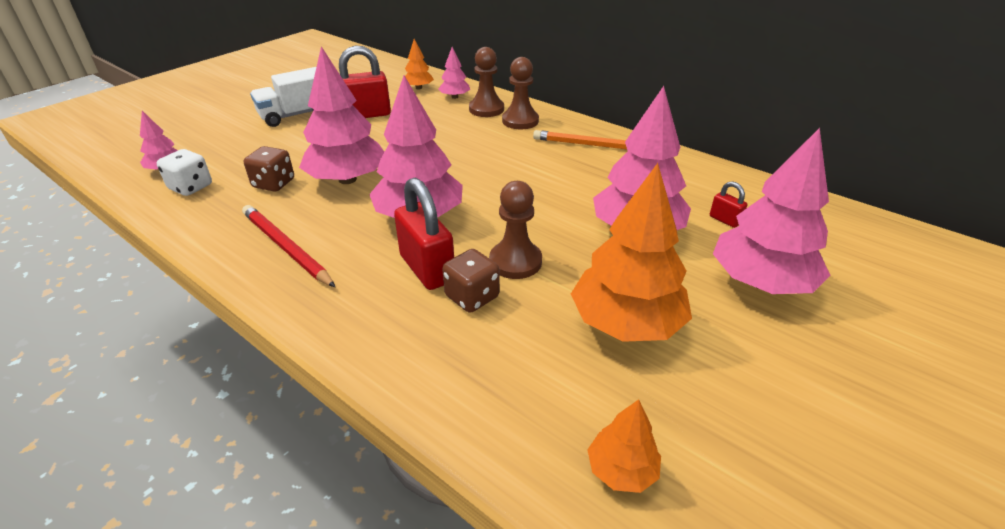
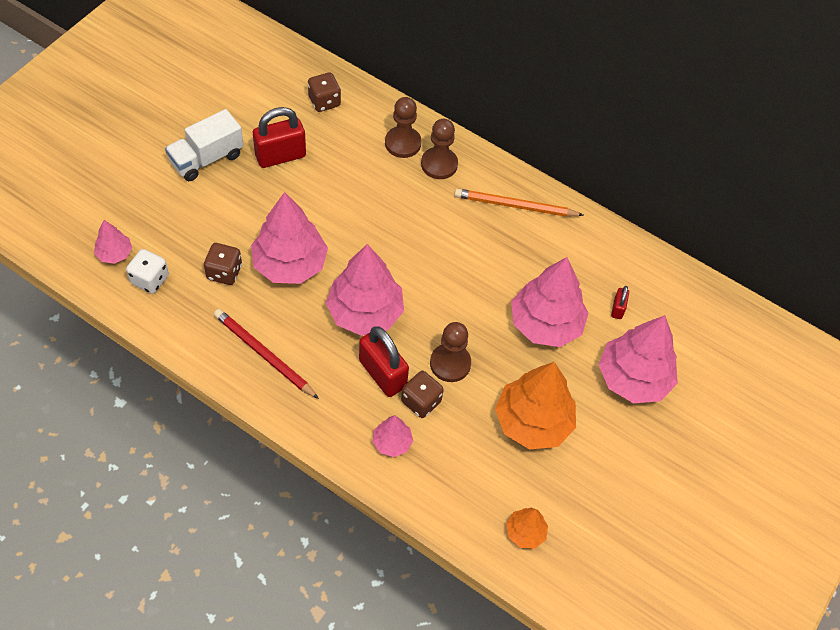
camera: 10 degrees left, 20 degrees up
(418, 88) = (324, 101): orange tree -> brown dice
(454, 97) = (366, 119): pink tree -> pink tree (392, 442)
(724, 220) = (617, 309): red padlock -> red padlock turned 60 degrees clockwise

